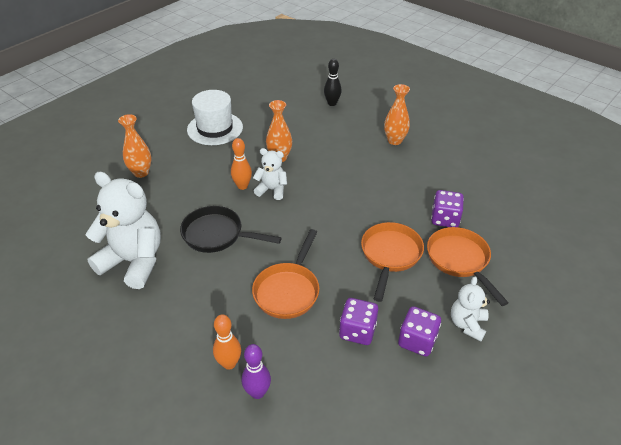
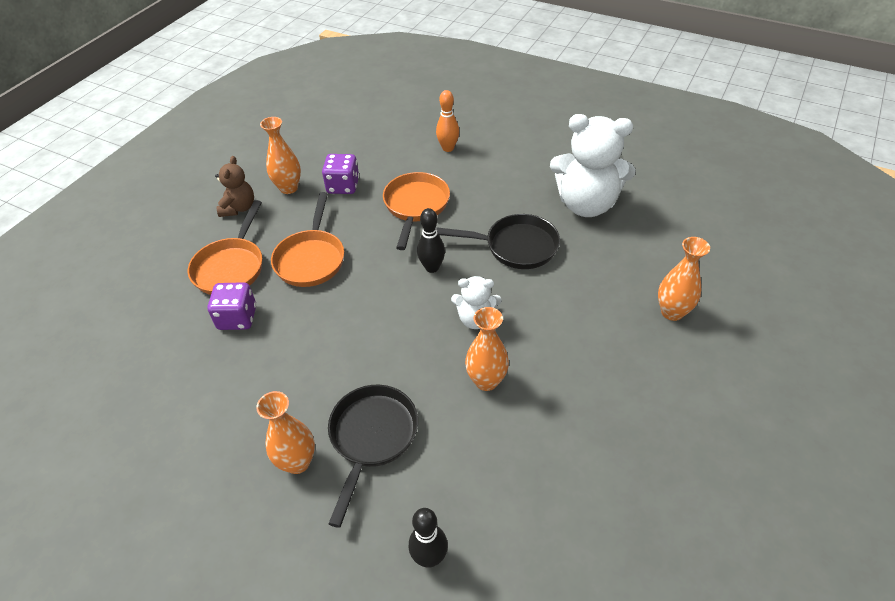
camera: 170 degrees right, 5 degrees up
(215, 128) = (625, 426): white hat -> none
(242, 186) = (518, 317): orange bowling pin -> none
(257, 392) = (418, 136): purple bowling pin -> none
(291, 230) = (432, 268): none -> black bowling pin
(352, 144) = (372, 437): none -> black pan
(417, 341) = (289, 188): purple dice -> orange vase
(460, 260) = (231, 267): orange pan -> orange pan turned 45 degrees clockwise
(467, 324) = (239, 208): white teddy bear -> brown teddy bear

